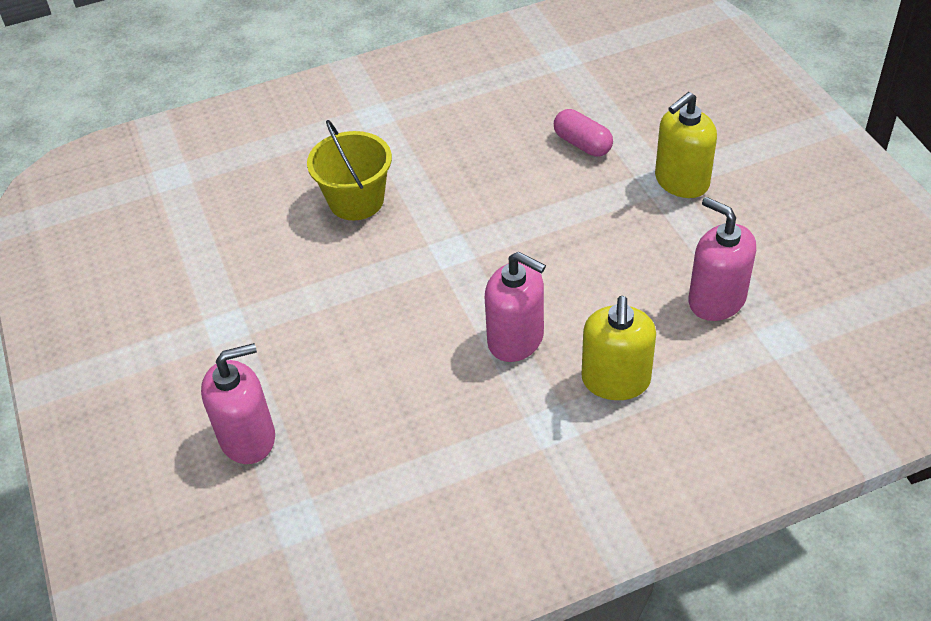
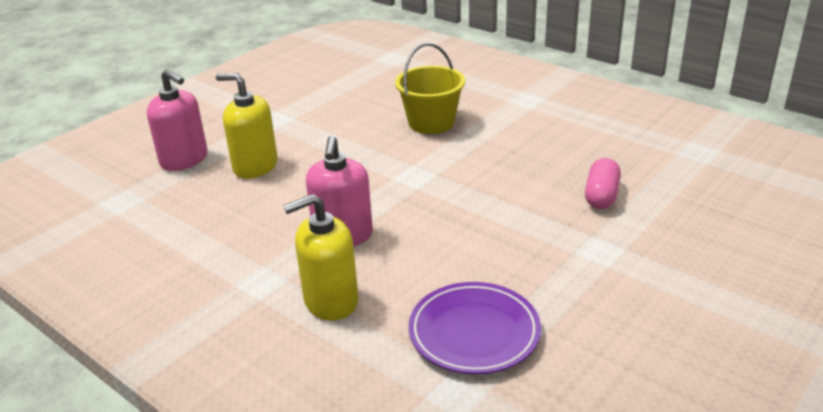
camera: 60 degrees right, 15 degrees down
(681, 181) = (614, 264): yellow soap dispenser -> yellow soap dispenser (255, 166)
(716, 300) = (474, 333): pink soap dispenser -> purple plate

